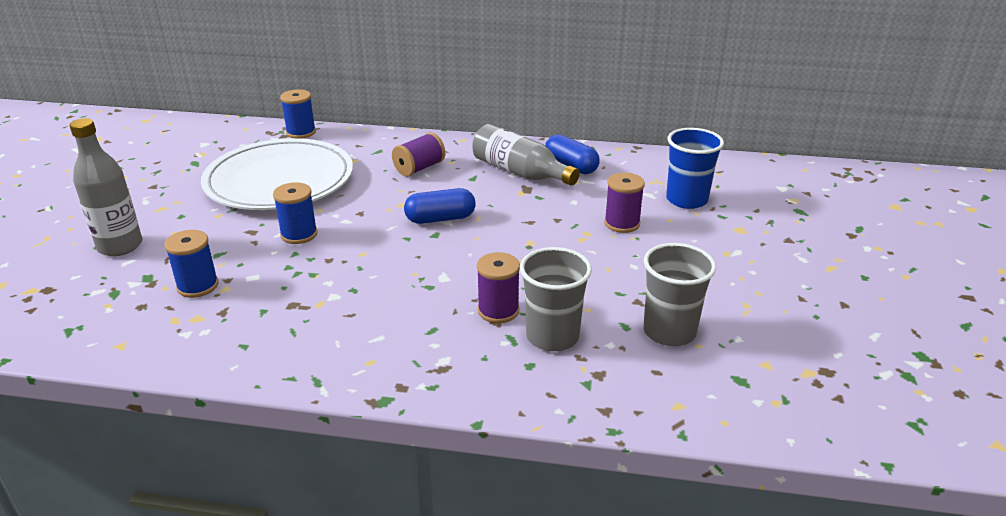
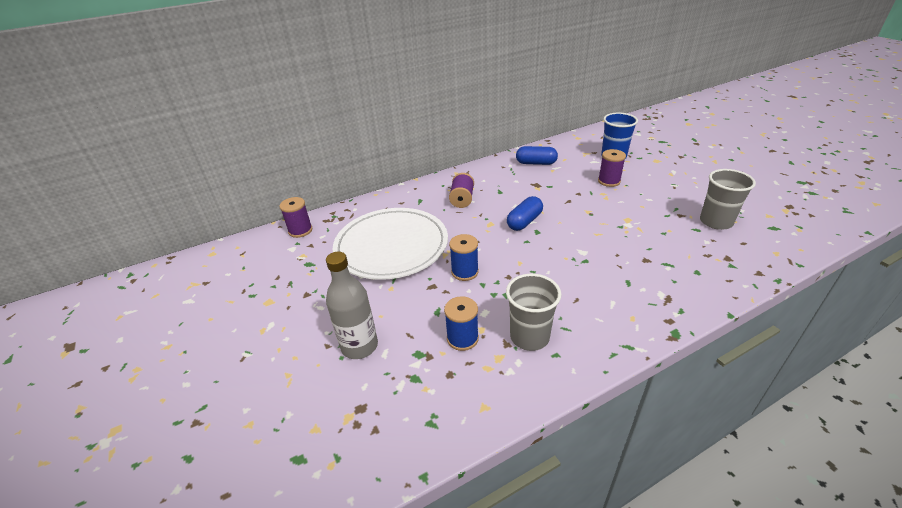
camera: 35 degrees left, 5 degrees up
(301, 132) = (349, 211): blue spool -> none
(498, 311) = (637, 254): purple spool -> purple spool (300, 230)
(520, 172) = (518, 177): grey bottle -> none
(552, 336) = (681, 252): grey cup -> grey cup (529, 337)

